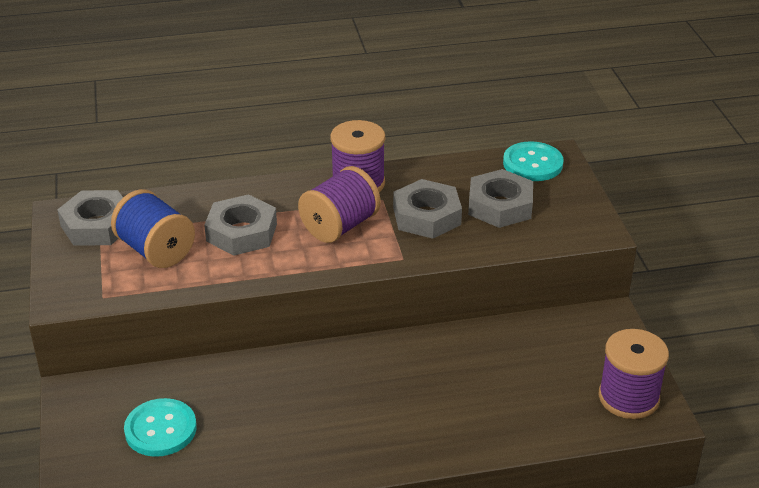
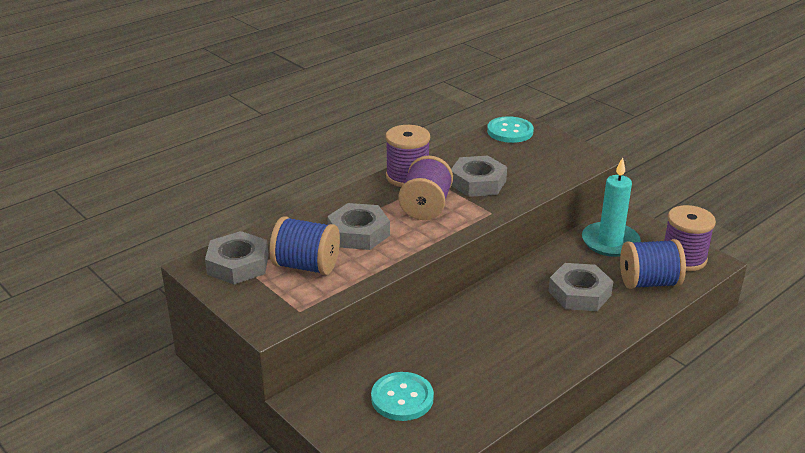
camera: 30 degrees left, 5 degrees down
(500, 206) = (518, 162): grey nut -> grey nut (579, 293)
(553, 410) = (649, 282): none -> blue spool
(559, 343) = (610, 242): none -> turquoise candle

